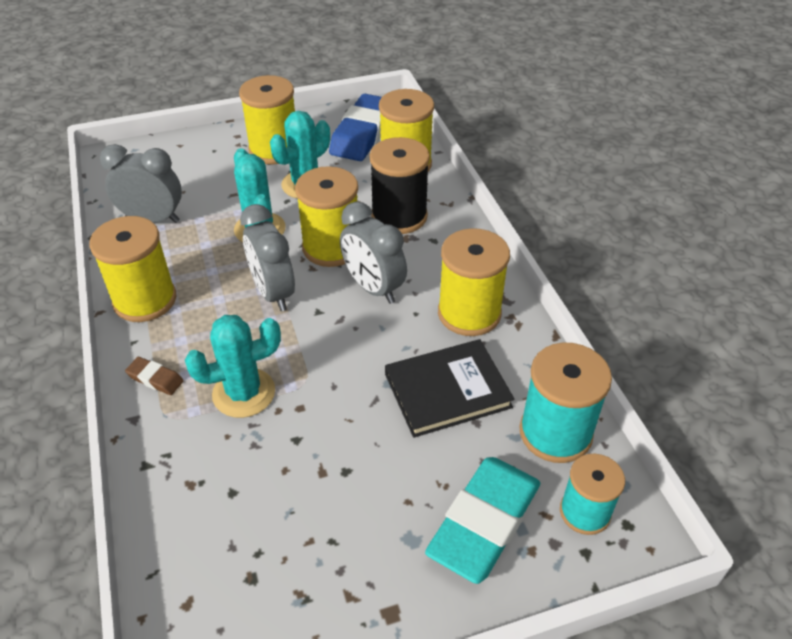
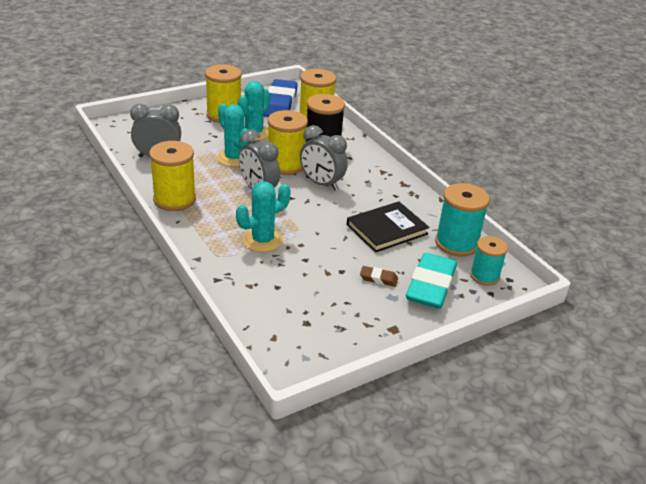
camera: 15 degrees left, 10 degrees down
(155, 379) = (202, 238): brown eraser -> brown eraser (378, 278)
(469, 313) = (385, 192): yellow spool -> none

